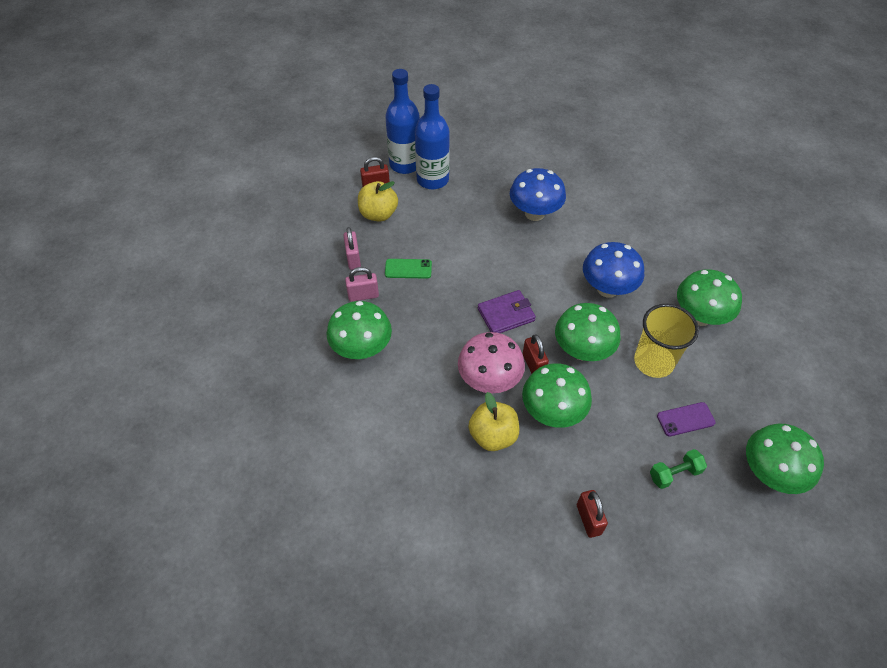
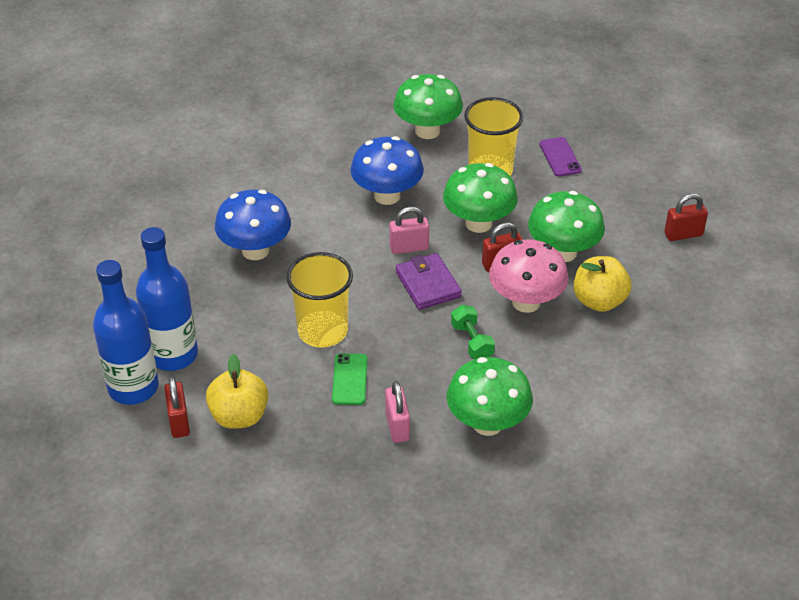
camera: 90 degrees left, 10 degrees down
(353, 259) = (328, 441): pink padlock -> pink padlock (409, 248)
(454, 253) = (322, 331): none -> yellow cup
(674, 474) = (623, 172): green dumbbell -> green dumbbell (472, 342)
(769, 473) = (612, 113): green mushroom -> none

